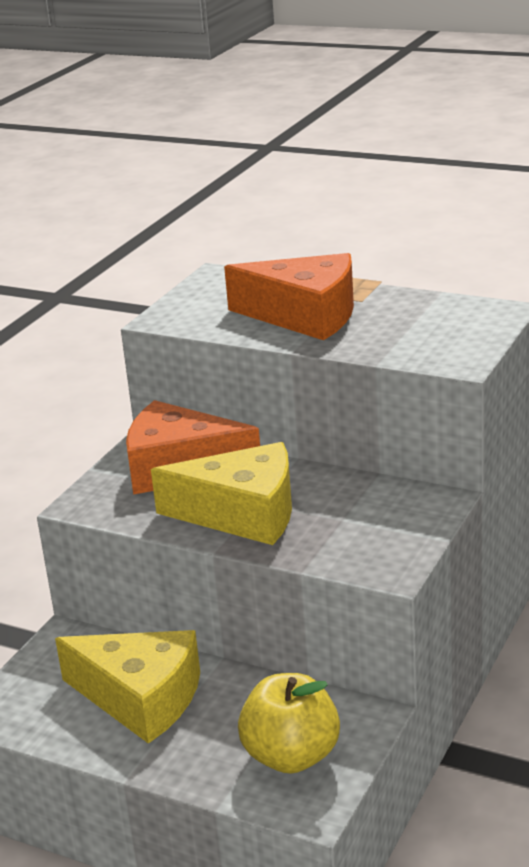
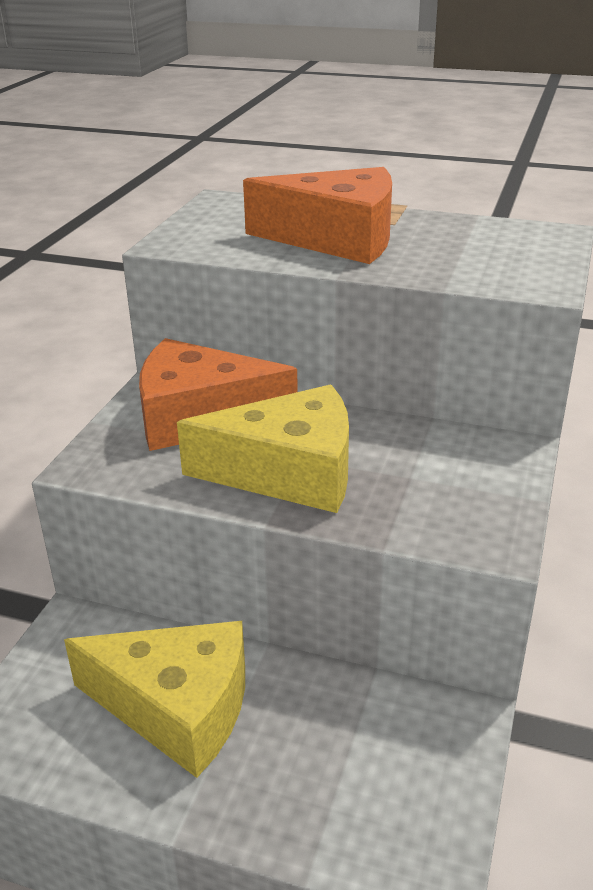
camera: 10 degrees left, 5 degrees up
(291, 756) = (386, 787): yellow apple -> none

